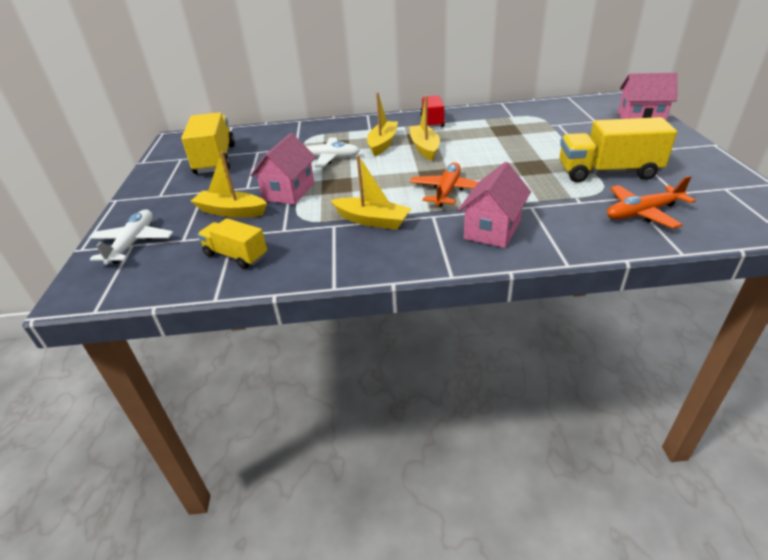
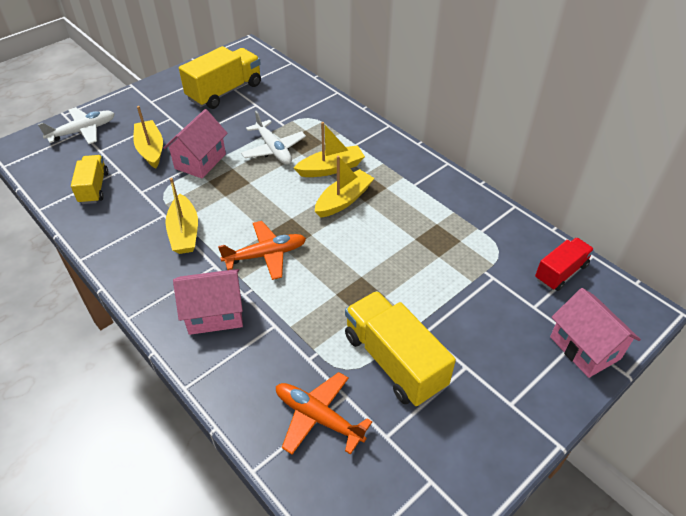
camera: 50 degrees right, 10 degrees up
(289, 191) = (200, 161): pink house -> pink house turned 45 degrees counterclockwise
(432, 121) = (411, 177): red truck -> red truck (560, 272)

